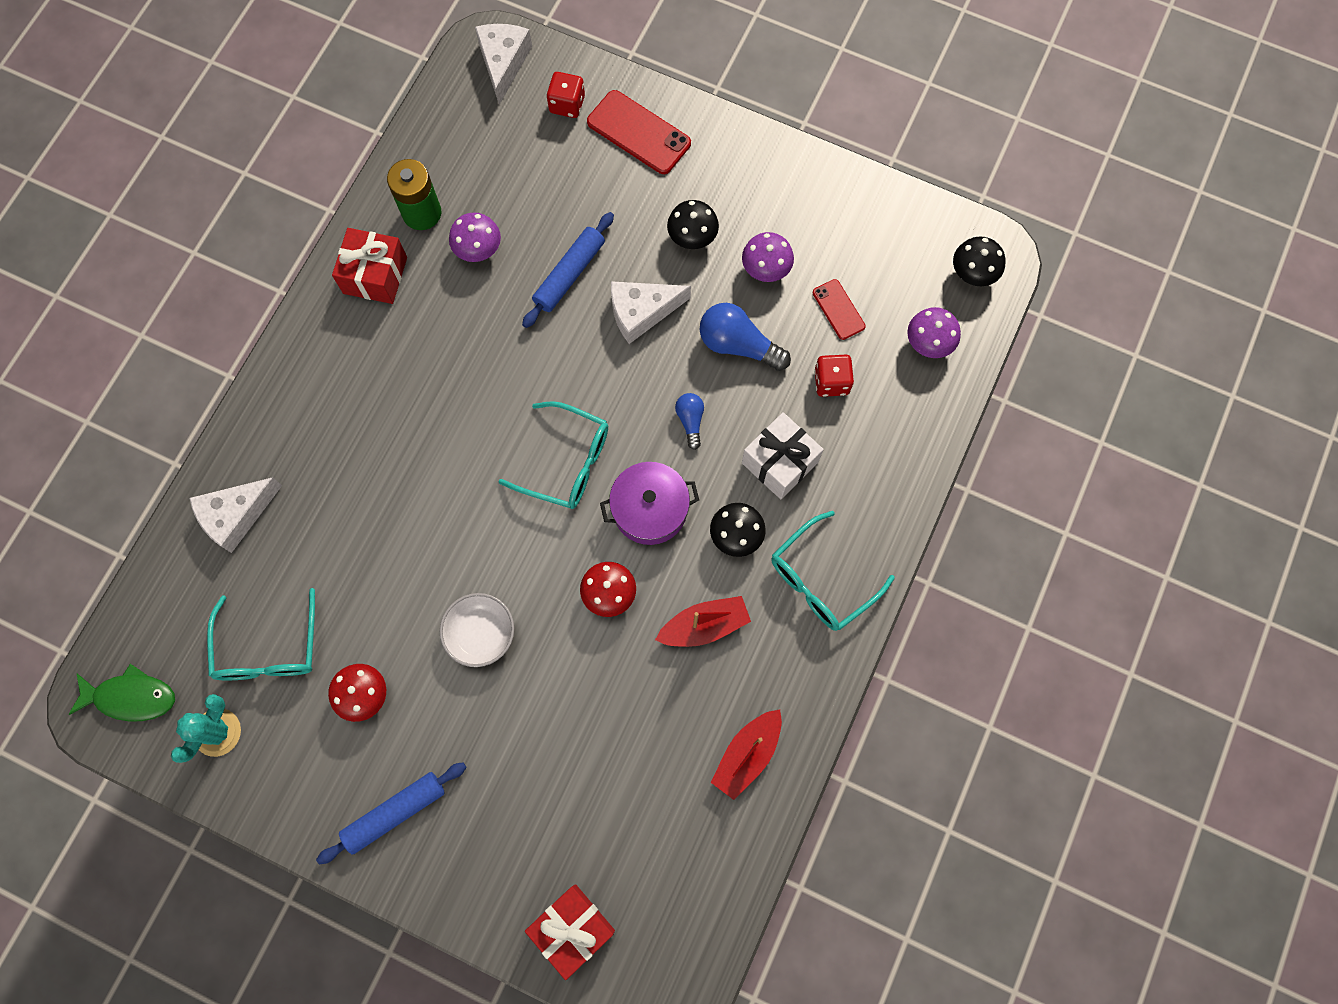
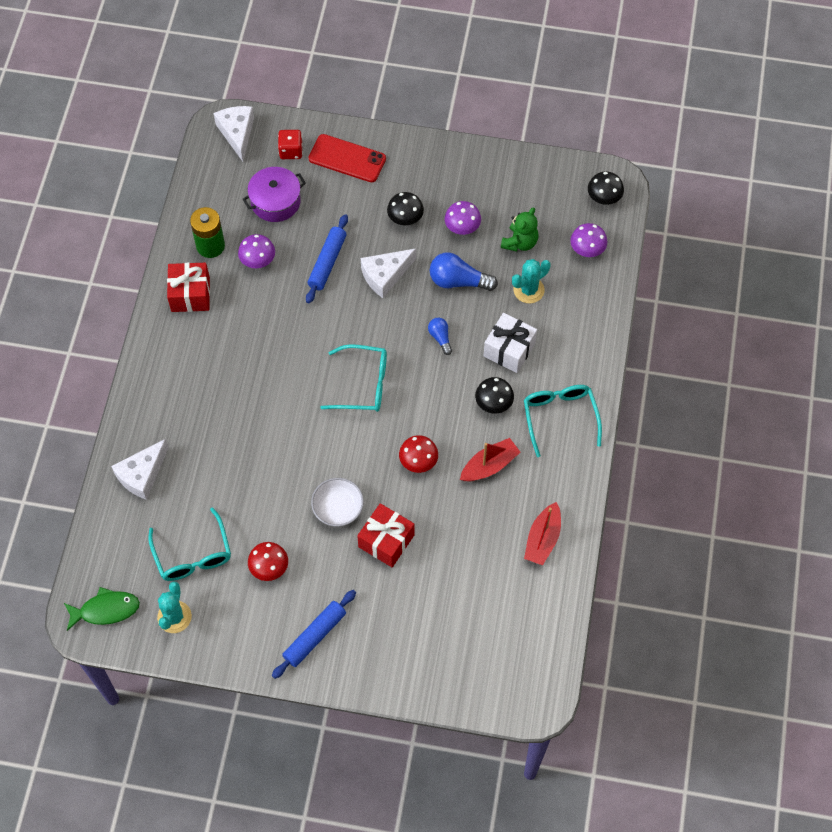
camera: 15 degrees left, 10 degrees down
(572, 928) = (458, 677): red gift -> red gift (386, 541)
(650, 509) = (430, 401): purple pot -> purple pot (275, 201)
(821, 580) = (560, 417): turquoise glasses -> turquoise glasses turned 135 degrees clockwise
(831, 382) = (529, 290): red dice -> turquoise cactus
(838, 309) = (520, 242): red phone -> green teddy bear

